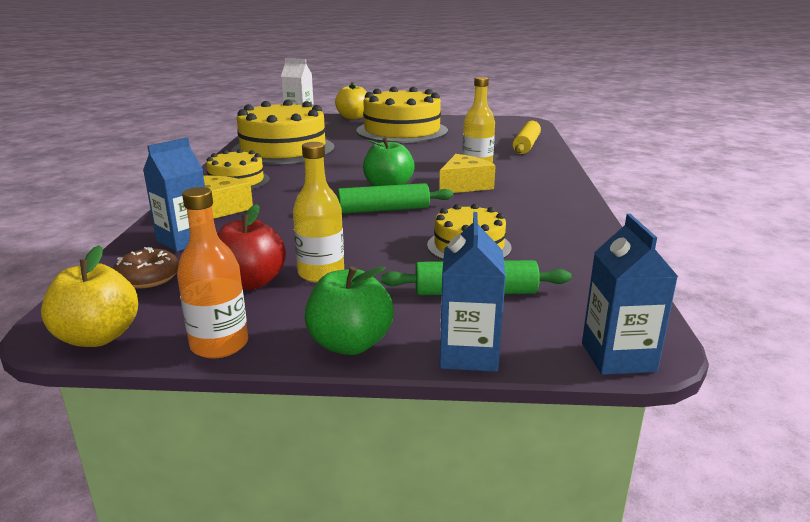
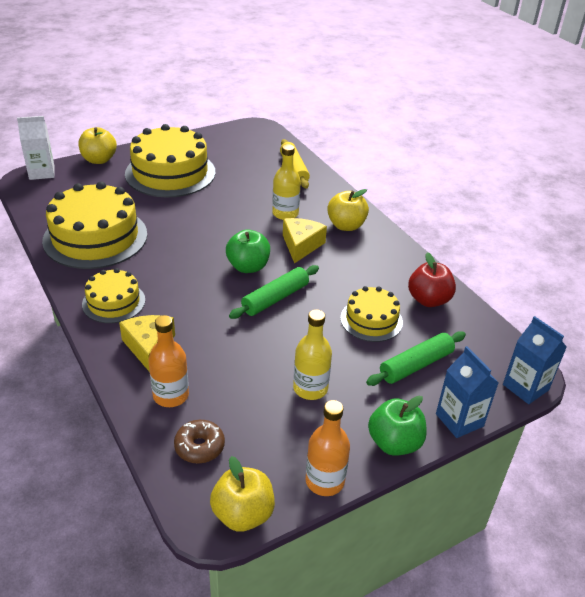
camera: 35 degrees left, 15 degrees up
(184, 240) = (171, 395): blue carton -> orange bottle
(250, 283) = (276, 418): red apple -> red apple (428, 300)
(534, 183) = (346, 226): none -> yellow apple

